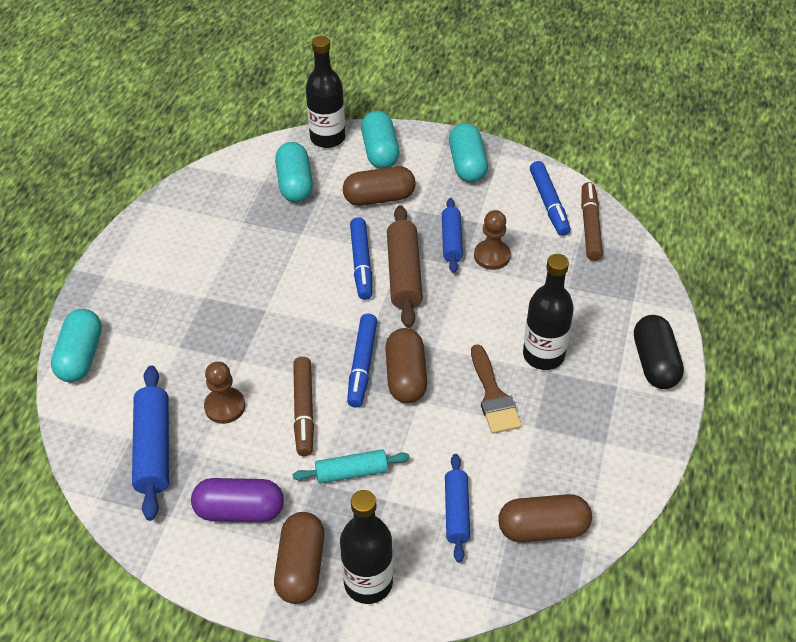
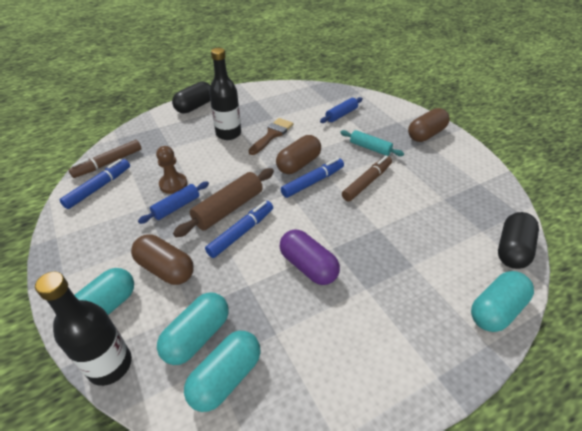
camera: 135 degrees left, 5 degrees down
(89, 435) = (512, 249): none -> black capsule
(153, 448) = (471, 217): blue rolling pin -> none
(225, 406) = (410, 211): brown pawn -> none
(240, 510) = (439, 165): purple capsule -> purple capsule (308, 266)
(368, 583) = (401, 117): black bottle -> none
(467, 164) = (82, 246): turquoise capsule -> turquoise capsule (226, 377)
(543, 528) = (316, 95): brown capsule -> none

